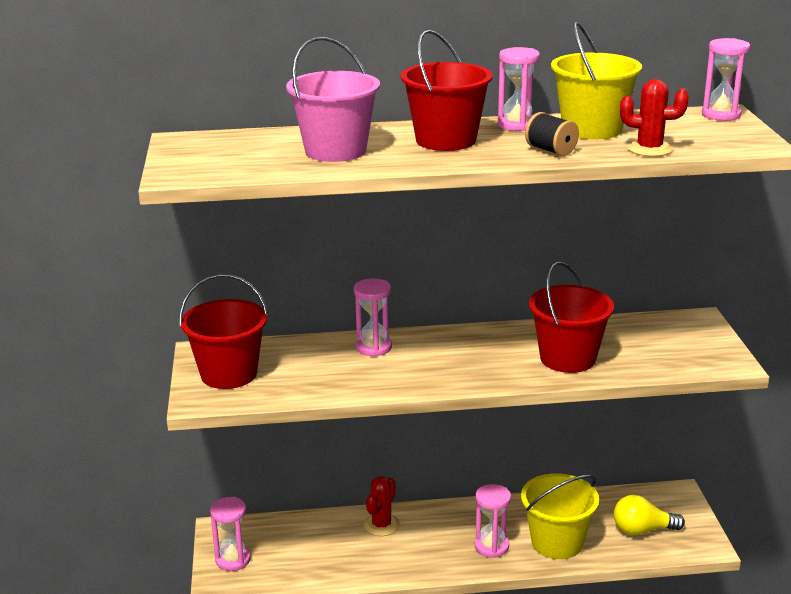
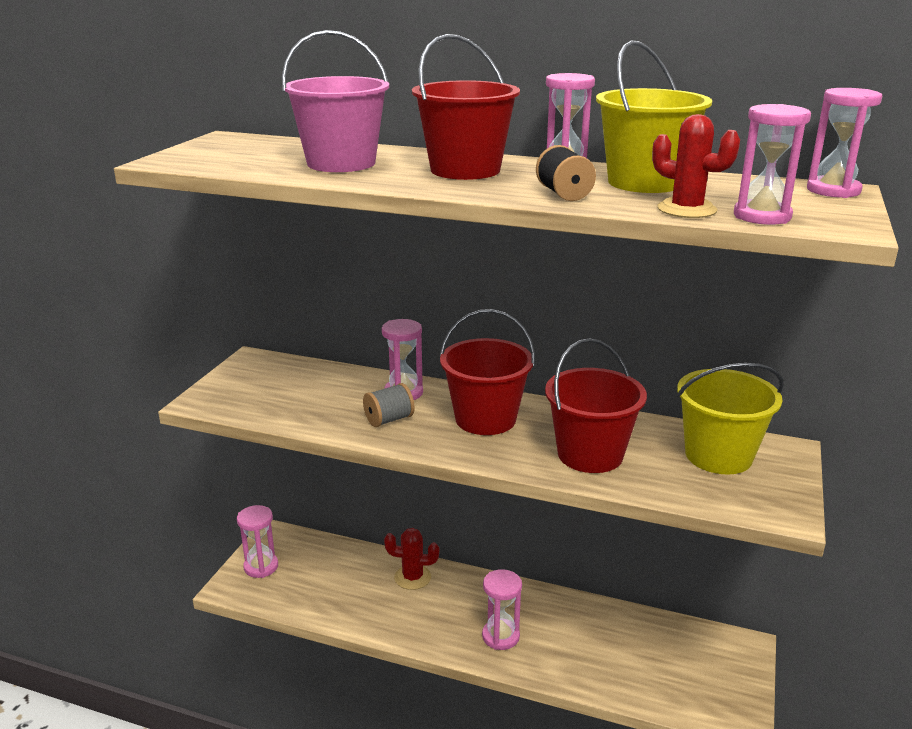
camera: 25 degrees right, 0 degrees up
(229, 374) = (251, 384): red bucket -> red bucket (485, 419)
(381, 525) = (412, 577): red cactus -> red cactus turned 45 degrees clockwise
(385, 372) = (389, 420): none -> grey spool
(557, 542) = (571, 655): yellow bucket -> yellow bucket (718, 455)
(642, 530) = (675, 675): yellow light bulb -> none
(702, 146) = (762, 216): none -> pink hourglass

